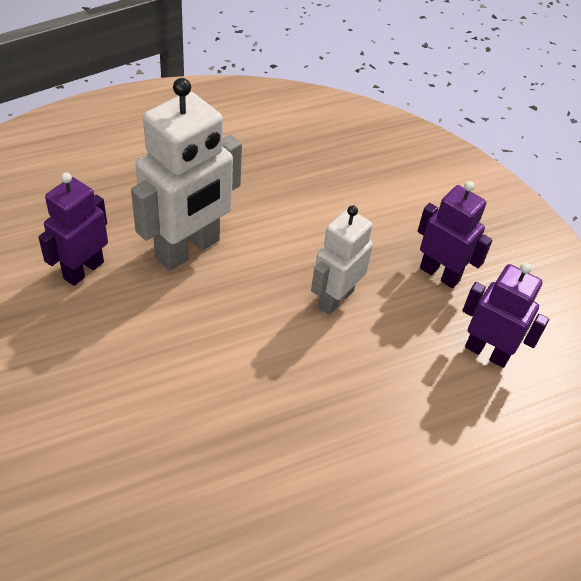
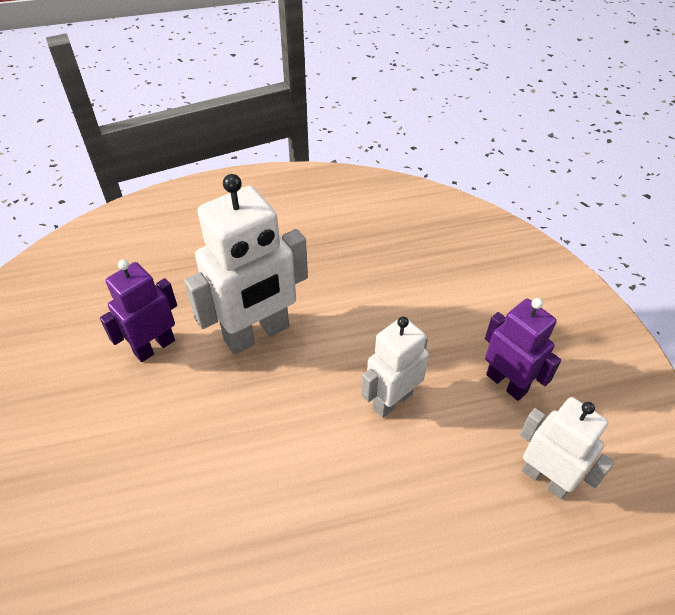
camera: 15 degrees right, 0 degrees up
(487, 352) = (545, 478): purple robot -> white robot

